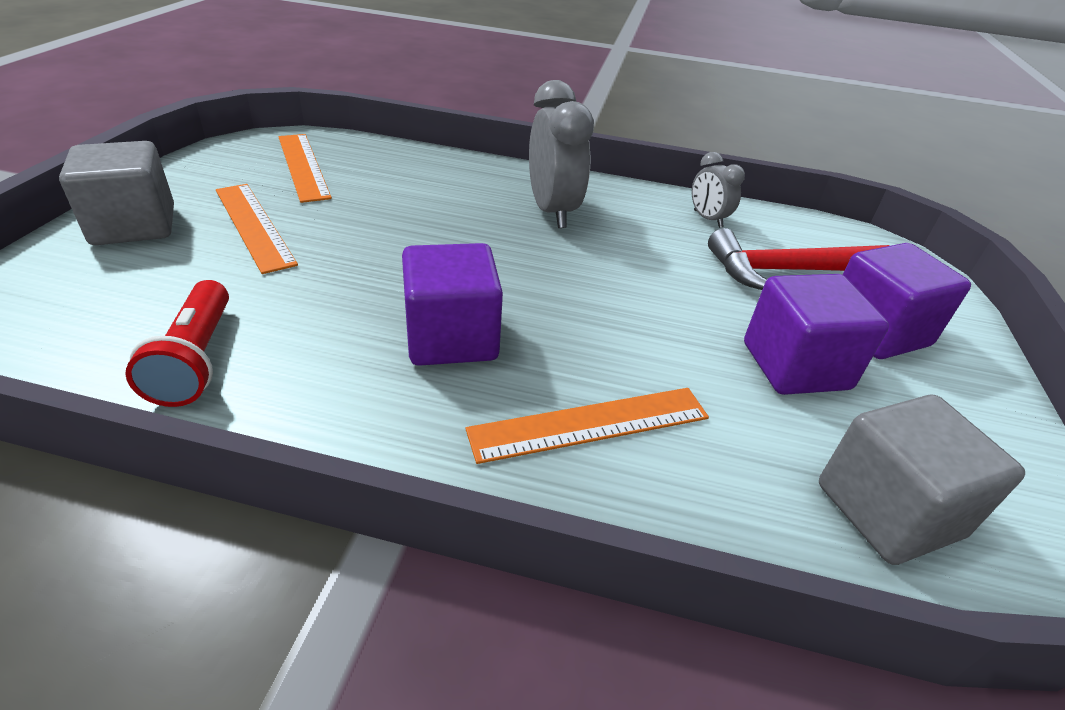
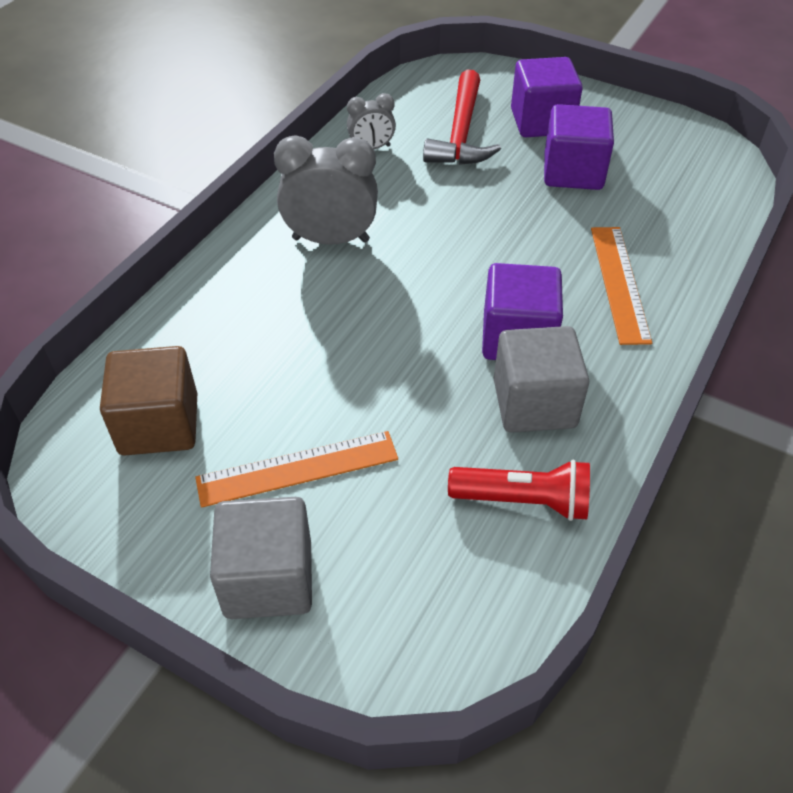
camera: 70 degrees left, 10 degrees up
(303, 166) = (159, 424): orange ruler -> brown cube
(888, 510) = (694, 184): grey cube -> grey cube (534, 403)

